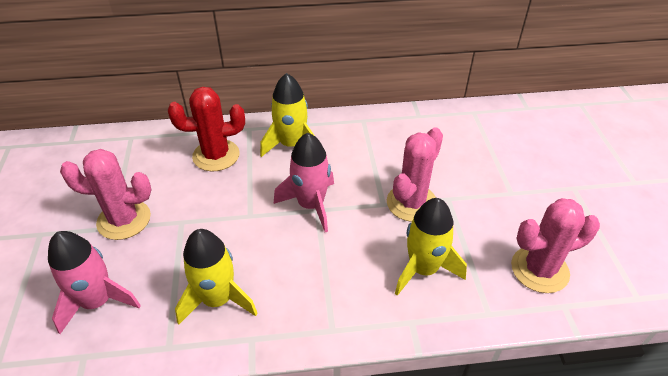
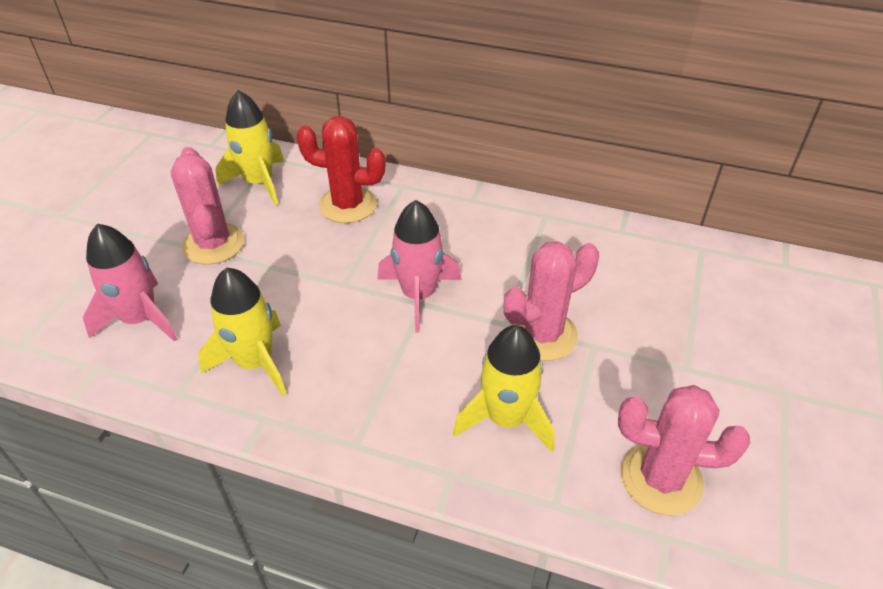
camera: 25 degrees right, 0 degrees up
(124, 220) = (213, 244): pink cactus -> pink cactus turned 45 degrees clockwise
(291, 145) = (440, 219): yellow rocket -> yellow rocket (259, 182)

